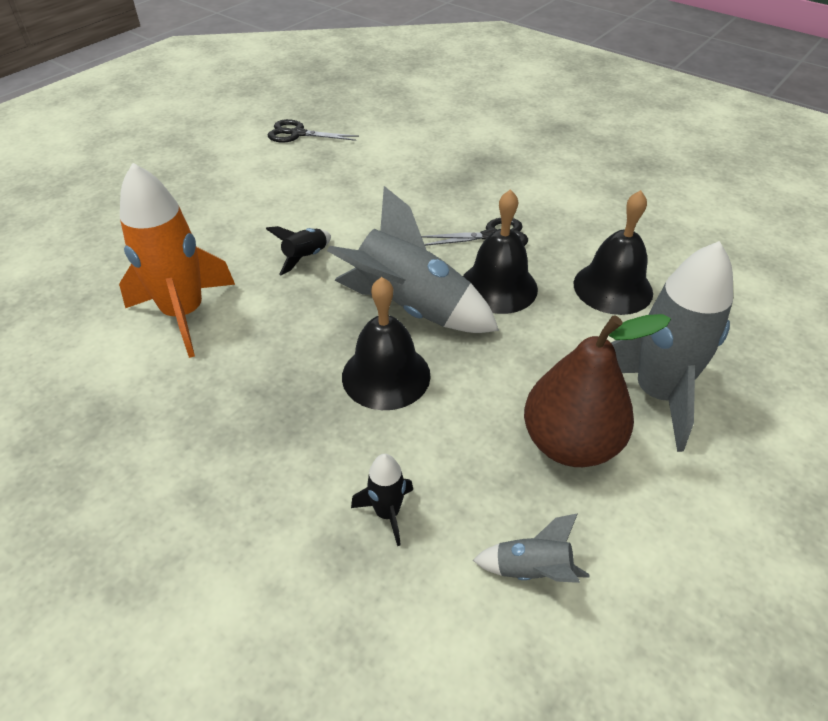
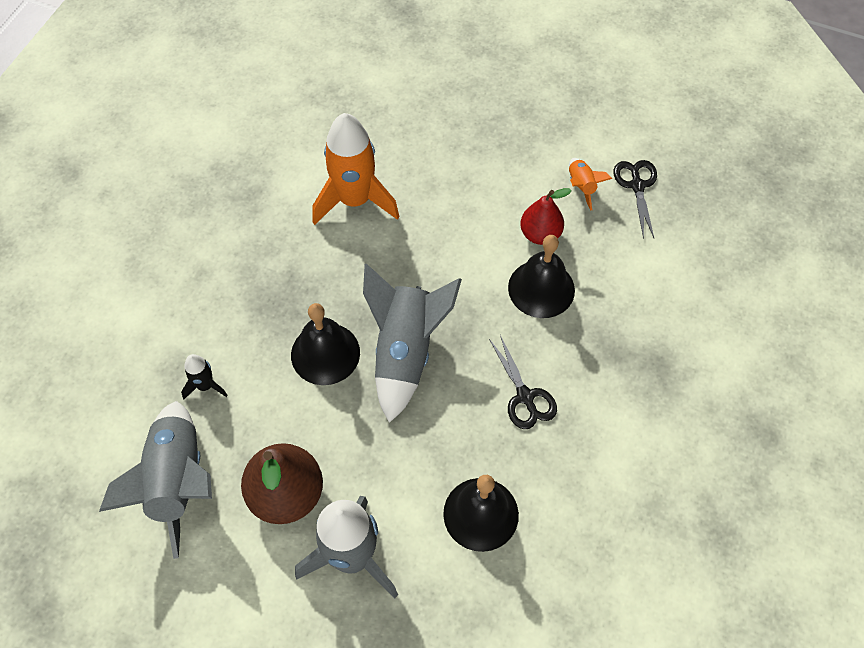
camera: 75 degrees right, 15 degrees up
(278, 161) = (581, 186): none -> orange rocket
(305, 257) = (445, 256): black rocket -> none
(316, 193) = (540, 234): none -> red pear
(498, 287) = (452, 415): black bell -> black bell (541, 288)
(532, 570) = (177, 481): grey rocket -> grey rocket, size x2.15

